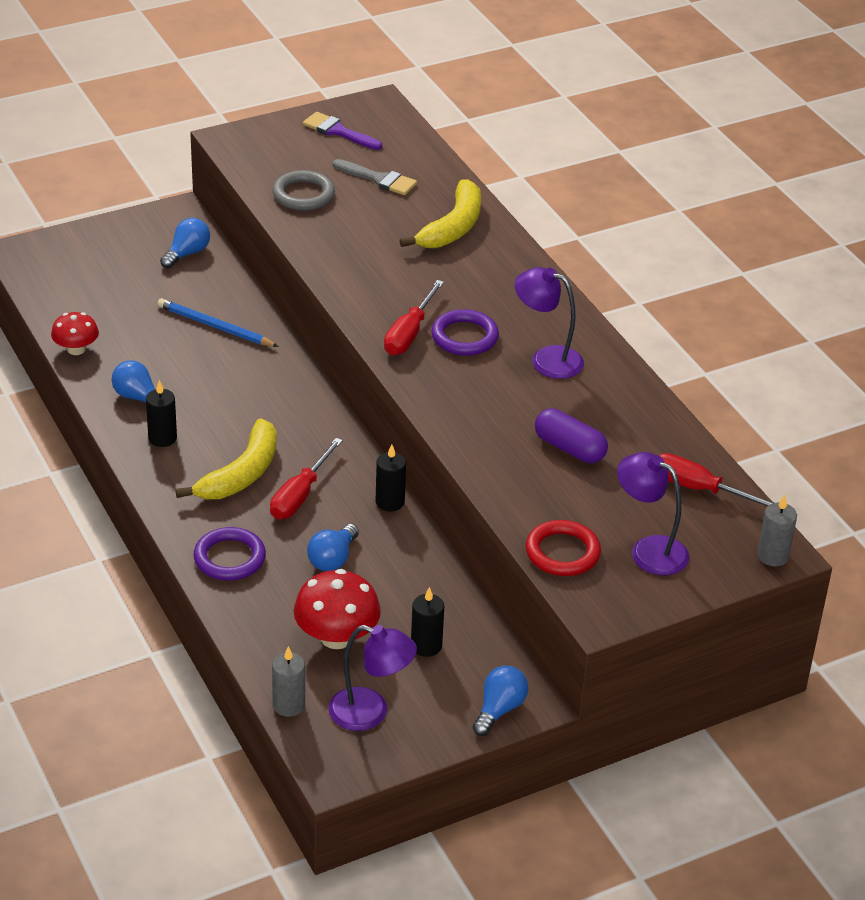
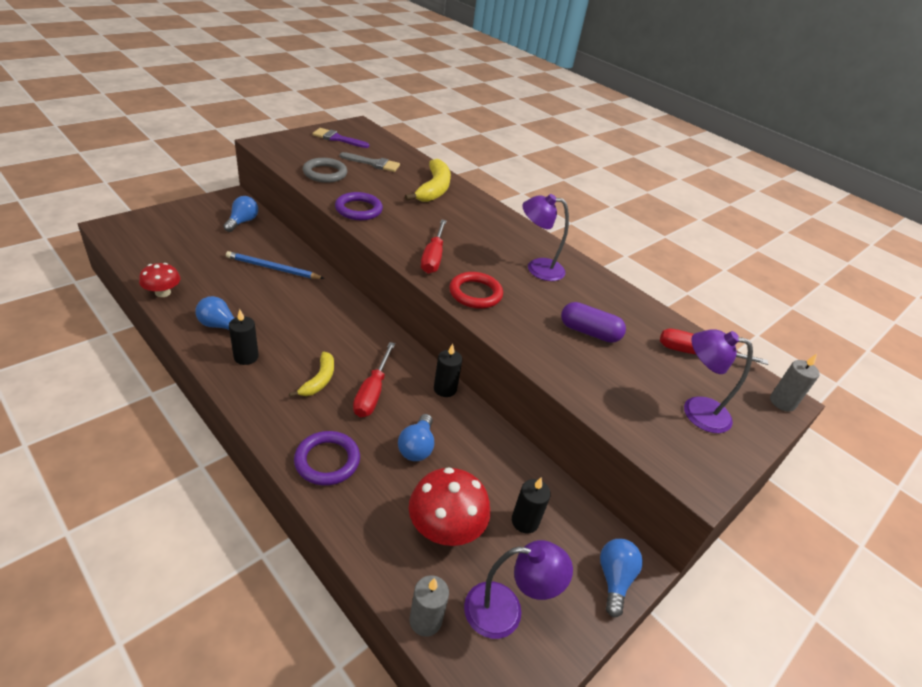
camera: 20 degrees left, 0 degrees up
(241, 474) = (319, 380): yellow banana -> yellow banana, size x0.60
(464, 337) = (473, 257): purple ring -> purple ring (358, 209)
(562, 552) = (635, 424): red ring -> red ring (475, 293)

